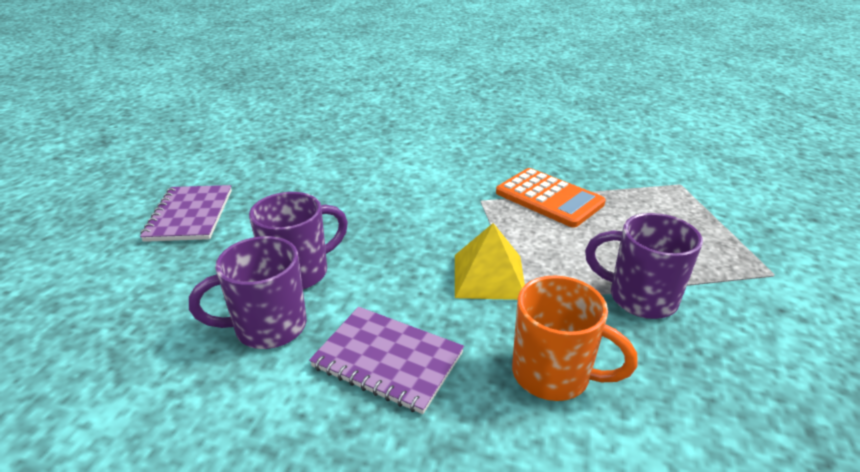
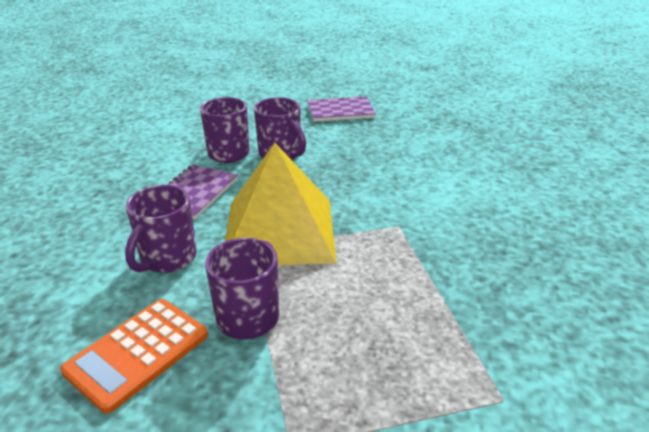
camera: 85 degrees right, 0 degrees up
(489, 276) = (279, 231): yellow pyramid -> yellow pyramid, size x1.87
(549, 198) = (417, 270): orange calculator -> orange calculator (137, 353)
(553, 375) = (167, 259): orange mug -> purple mug

